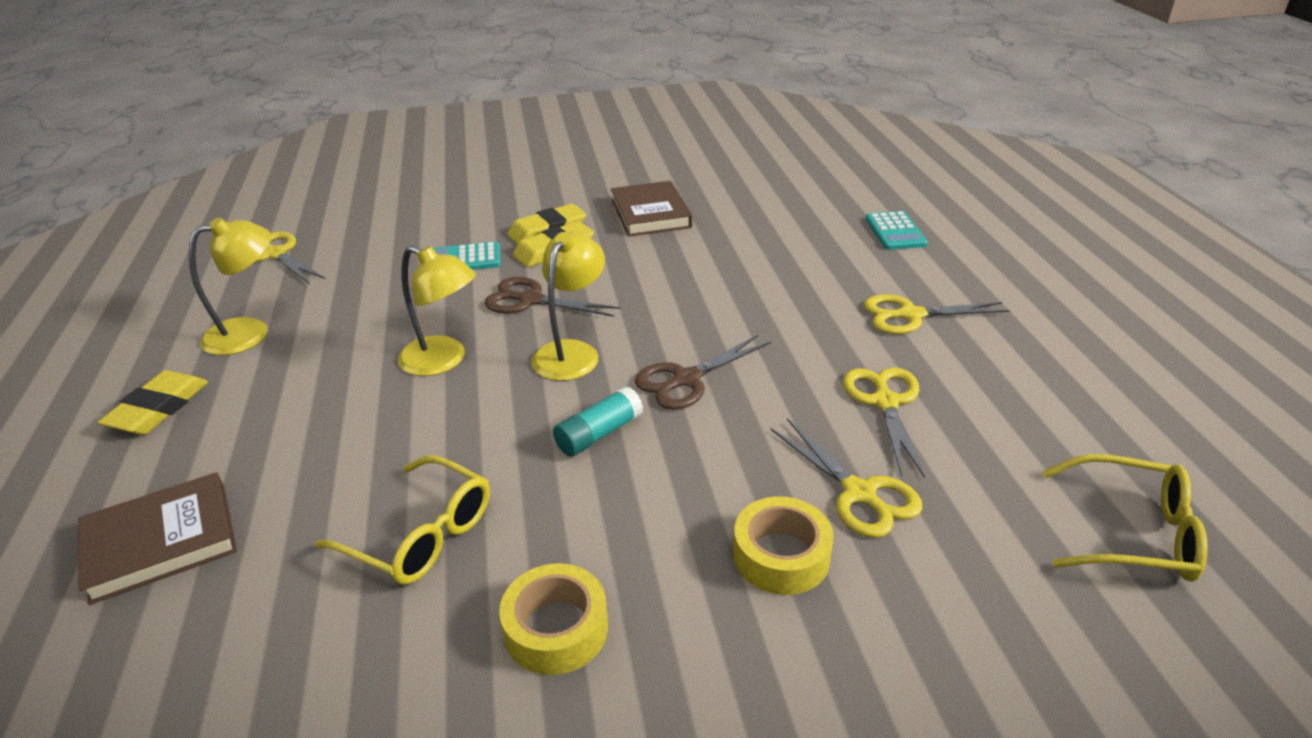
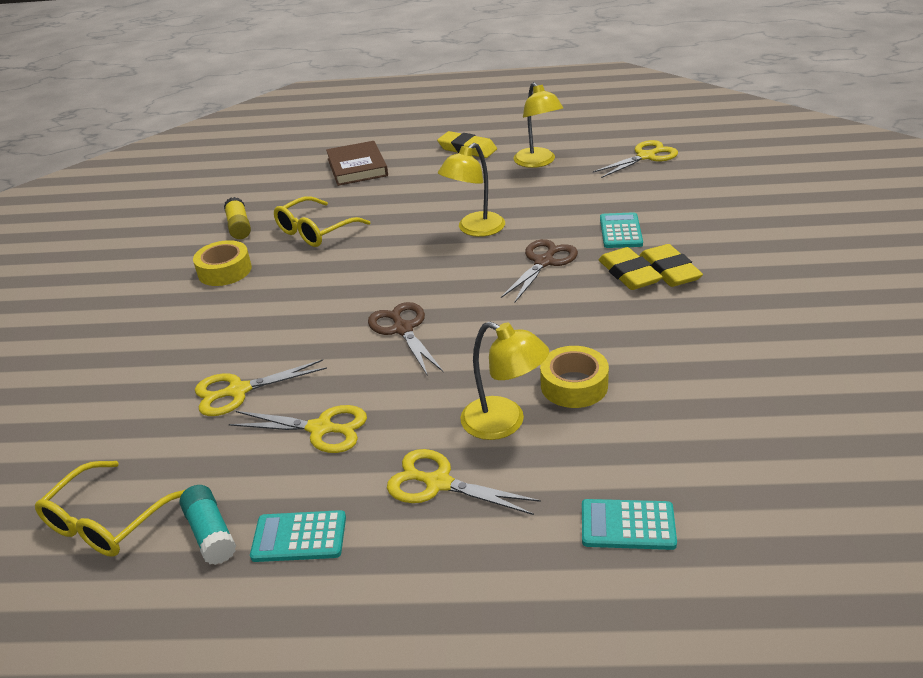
camera: 105 degrees right, 0 degrees up
(381, 670) = (239, 227): none -> yellow glue stick
(571, 352) = (462, 280): yellow lamp -> yellow lamp (504, 423)
(599, 434) = (363, 288): turquoise glue stick -> turquoise glue stick (211, 533)
(650, 214) = (700, 333): brown book -> none
(781, 556) = (214, 348): yellow tape -> yellow tape (574, 385)
(910, 315) = (438, 483): yellow scissors -> yellow scissors turned 75 degrees counterclockwise
(1029, 379) = (299, 537): none -> turquoise calculator

